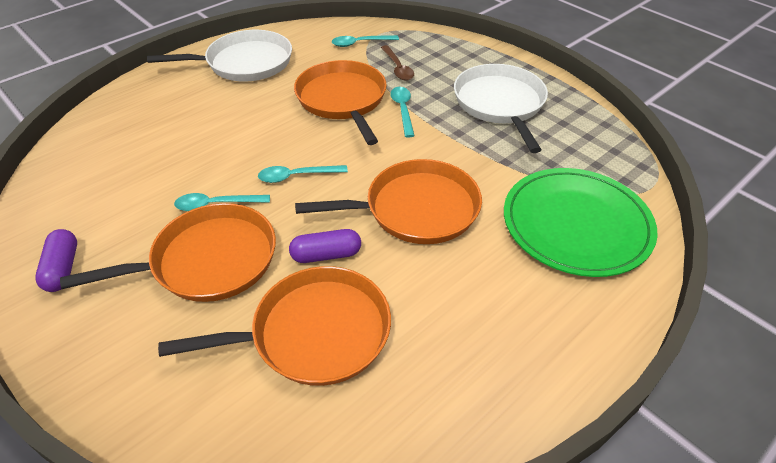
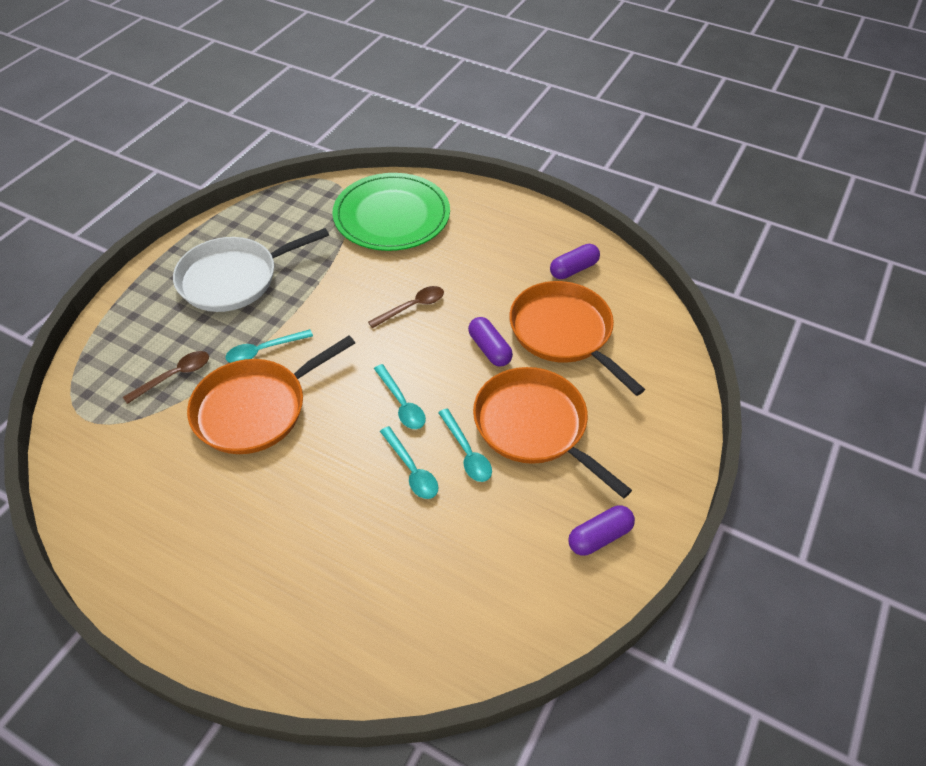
camera: 110 degrees left, 5 degrees up
(245, 63) = (187, 550): white pan -> none
(360, 43) = (114, 431): turquoise spoon -> turquoise spoon (411, 470)
(416, 209) = (412, 307): orange pan -> brown spoon
(421, 389) = (573, 269): none -> purple capsule

